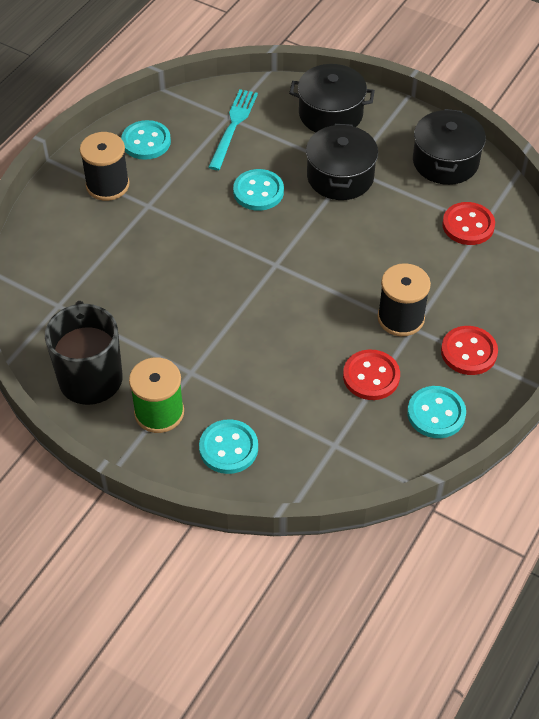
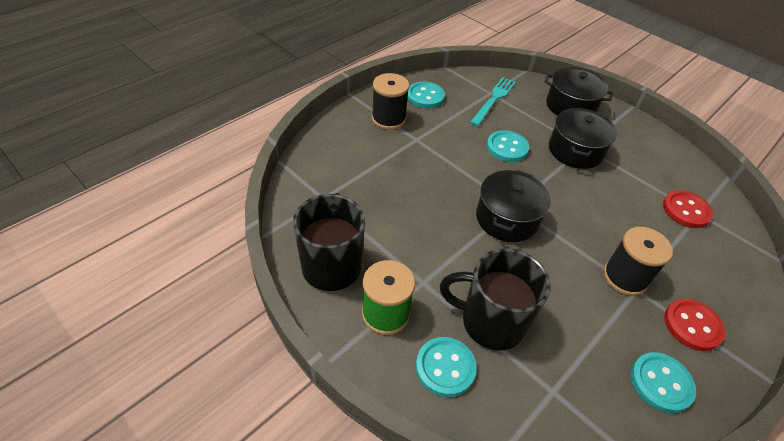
camera: 10 degrees right, 5 degrees down
(266, 396) = (491, 322): none -> black mug
(371, 376) = (594, 327): red button -> none
(445, 161) = (664, 157): black pot -> black pot (507, 218)

